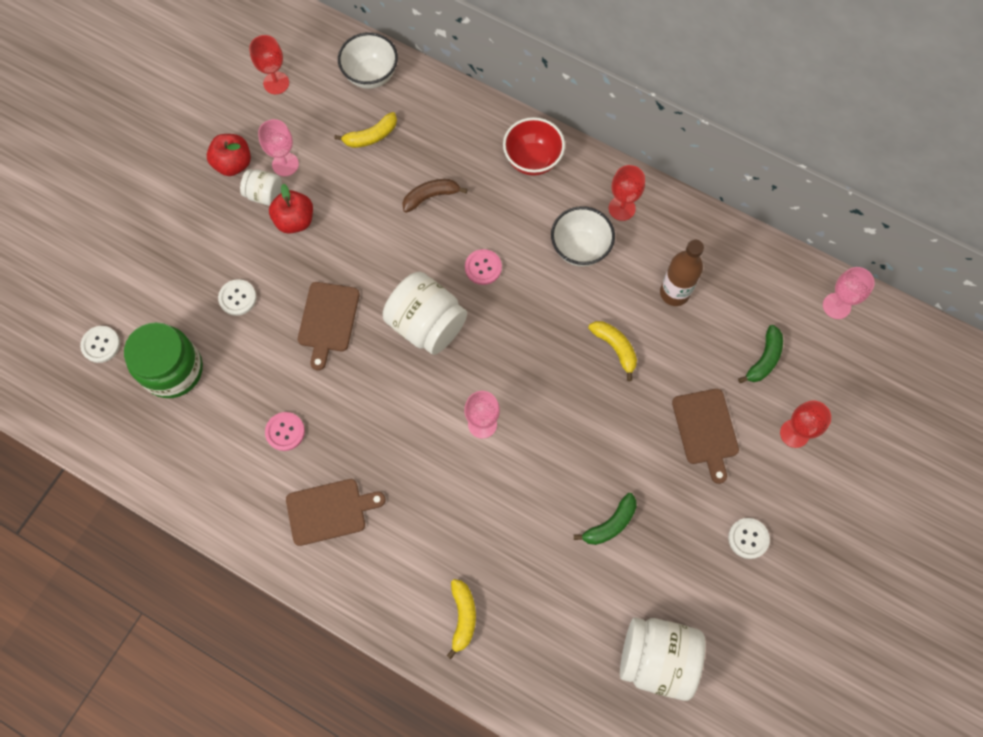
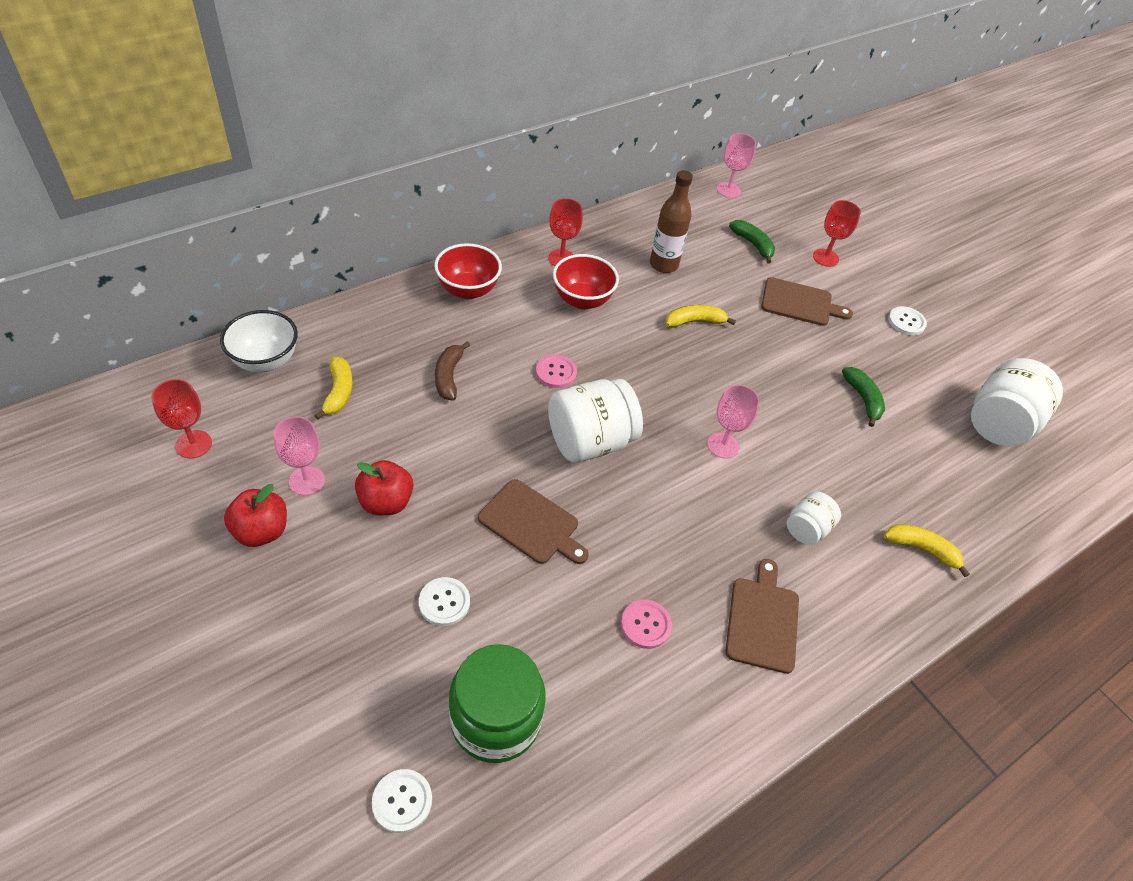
camera: 70 degrees left, 20 degrees down
(264, 194) = (329, 517): white jar -> white jar (807, 529)
(580, 248) = (582, 300): white bowl -> red bowl

